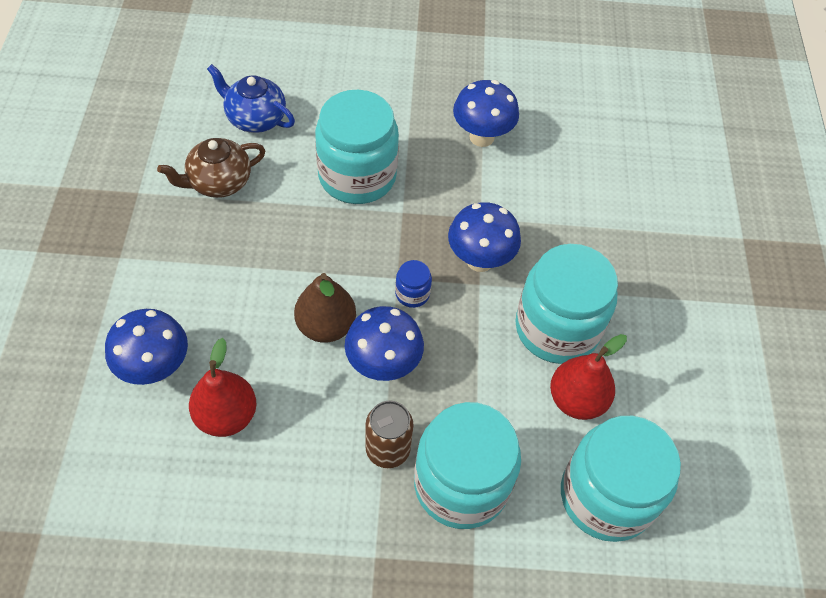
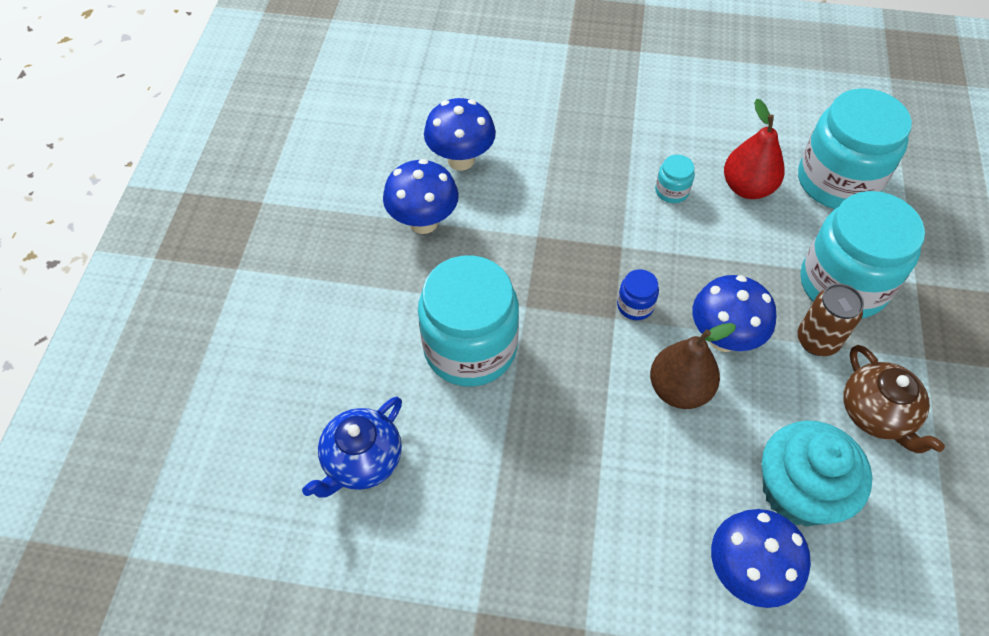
camera: 80 degrees left, 0 degrees up
(219, 182) = (468, 505): brown teapot -> brown teapot (876, 414)
(226, 416) = (798, 491): red pear -> turquoise cupcake
(479, 260) = (592, 242): blue mushroom -> blue mushroom (461, 160)
(557, 328) = (671, 191): turquoise jar -> turquoise jar, size x0.41

